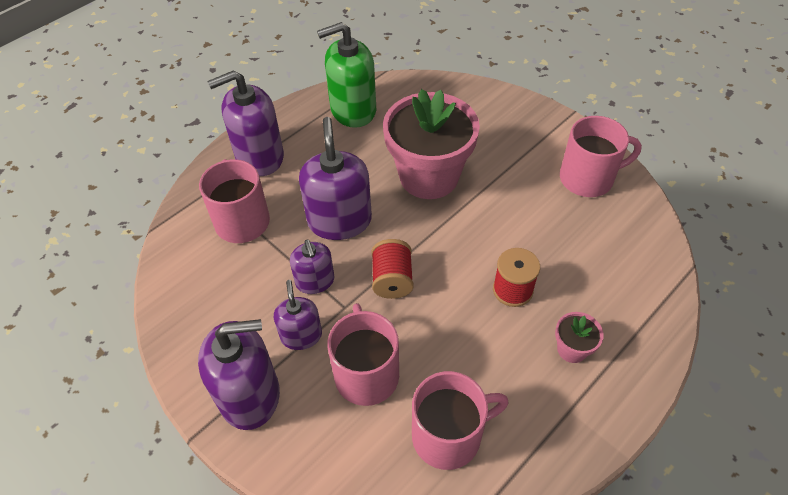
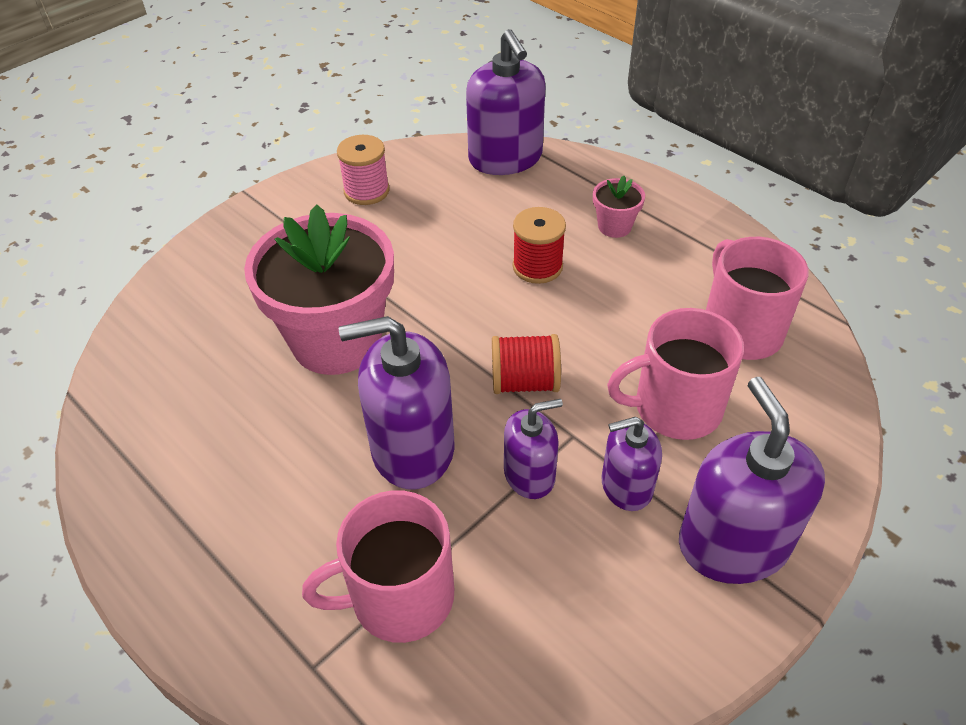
camera: 90 degrees left, 5 degrees down
(259, 157) = (241, 585): purple soap dispenser -> purple soap dispenser (505, 158)
(353, 110) = (157, 440): green soap dispenser -> none
(587, 178) = (366, 191): pink mug -> pink spool

